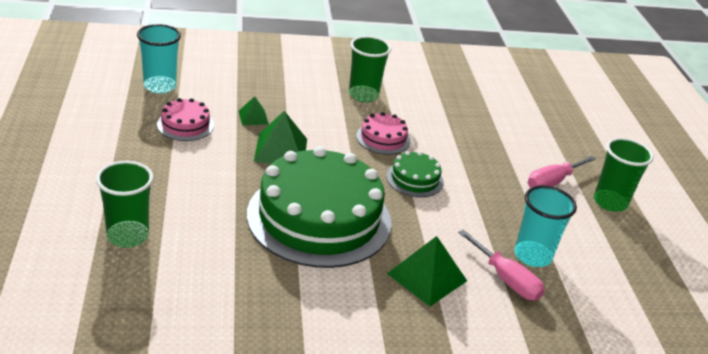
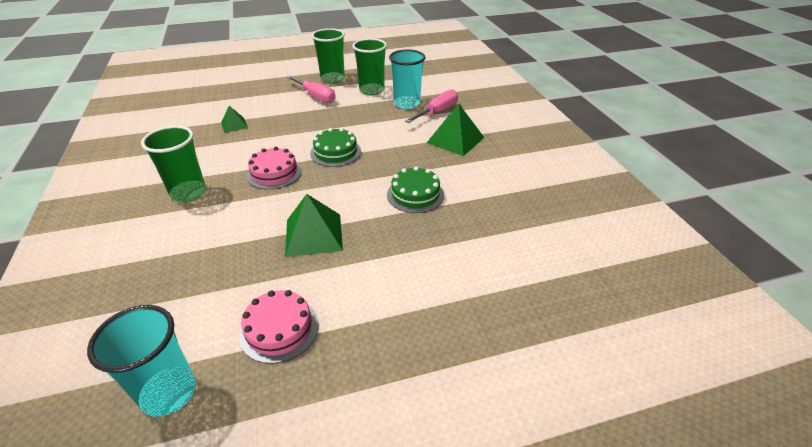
camera: 95 degrees left, 5 degrees up
(128, 236) = (518, 317): green cup -> green cup (372, 90)
(253, 117) = (249, 268): green pyramid -> green pyramid (234, 125)
(319, 218) = (415, 194): green cake -> green cake, size x0.43

